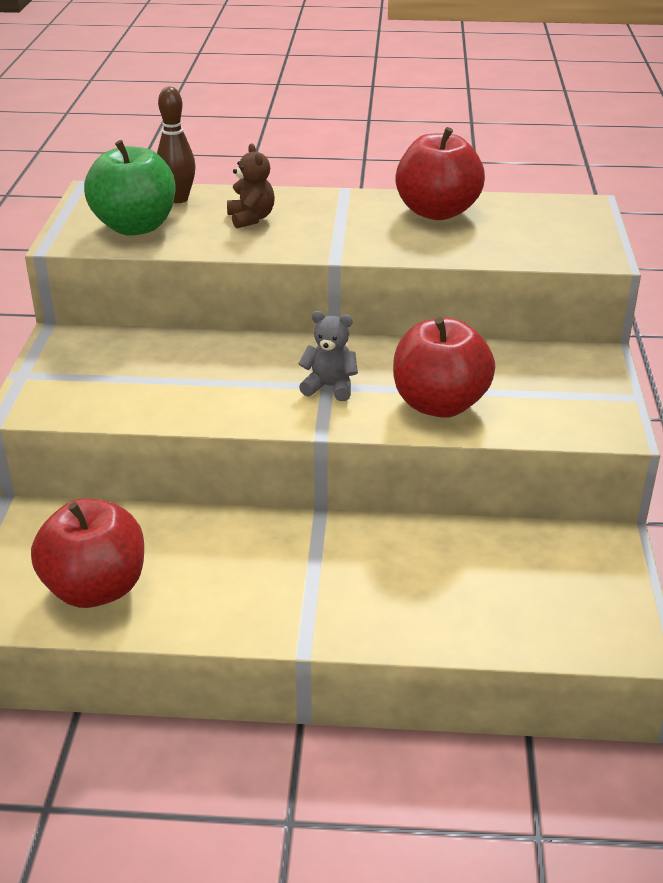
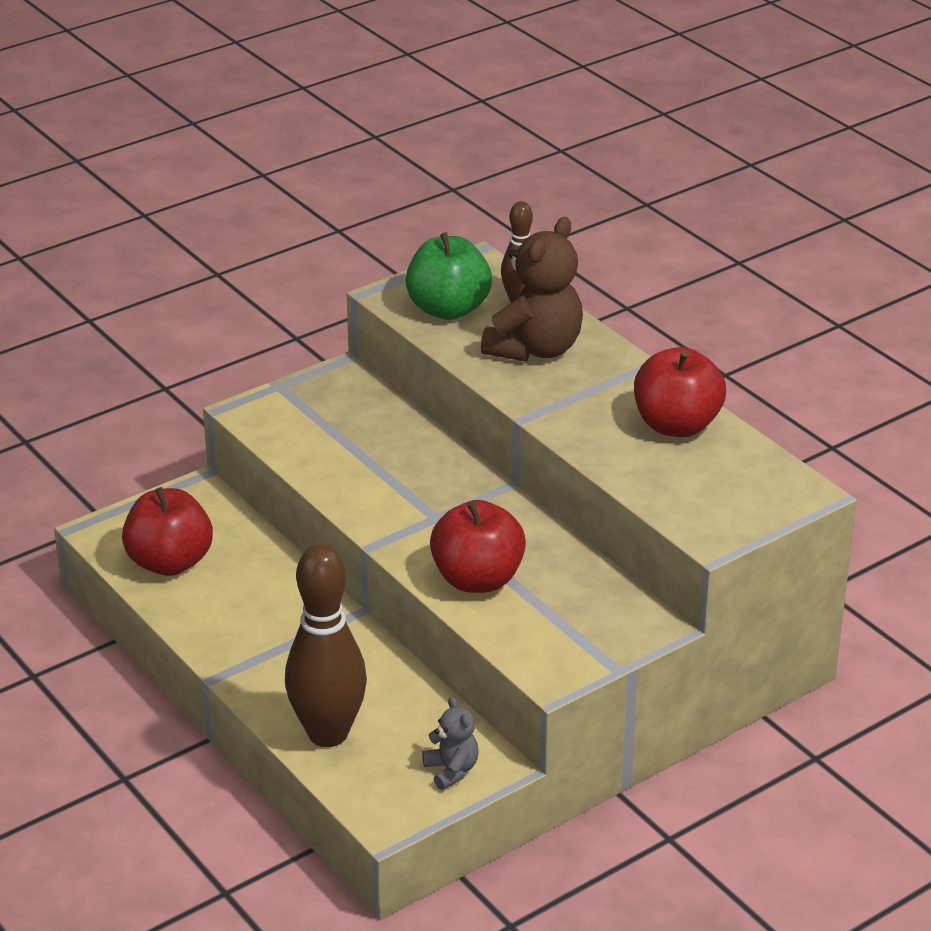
camera: 50 degrees right, 0 degrees up
(251, 218) = (535, 349): brown teddy bear -> brown teddy bear, size x1.98
(330, 387) = (435, 519): grey teddy bear -> grey teddy bear (451, 770)
(470, 616) = (328, 733): none -> brown bowling pin

